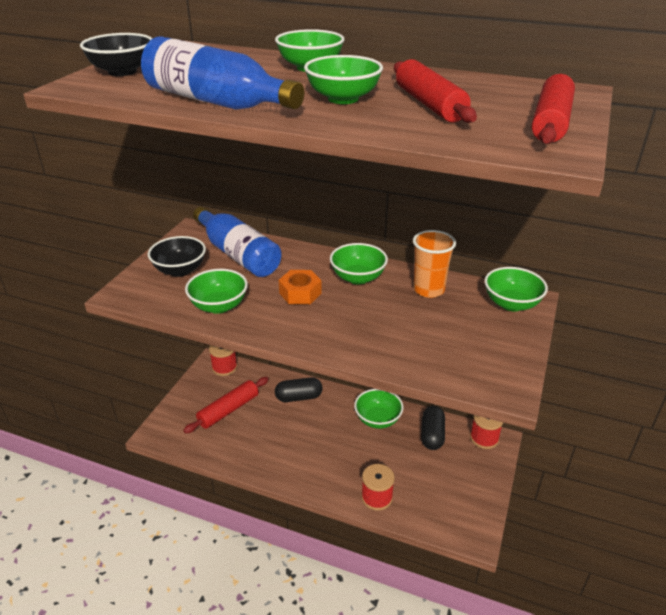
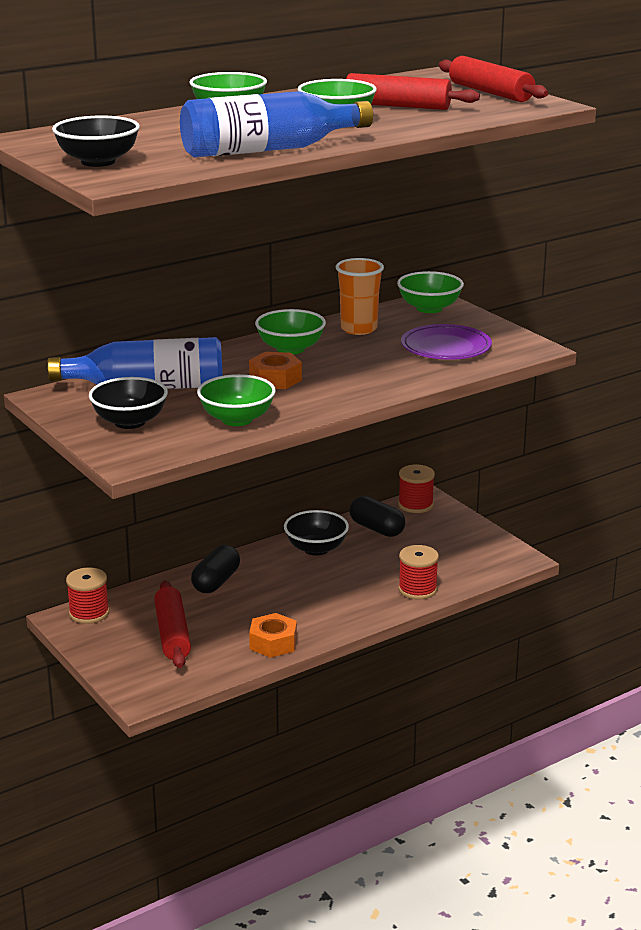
camera: 55 degrees left, 10 degrees down
(252, 458) = (273, 643): none -> orange nut
(377, 419) = (316, 549): green bowl -> black bowl
(447, 343) = (446, 347): none -> purple plate

